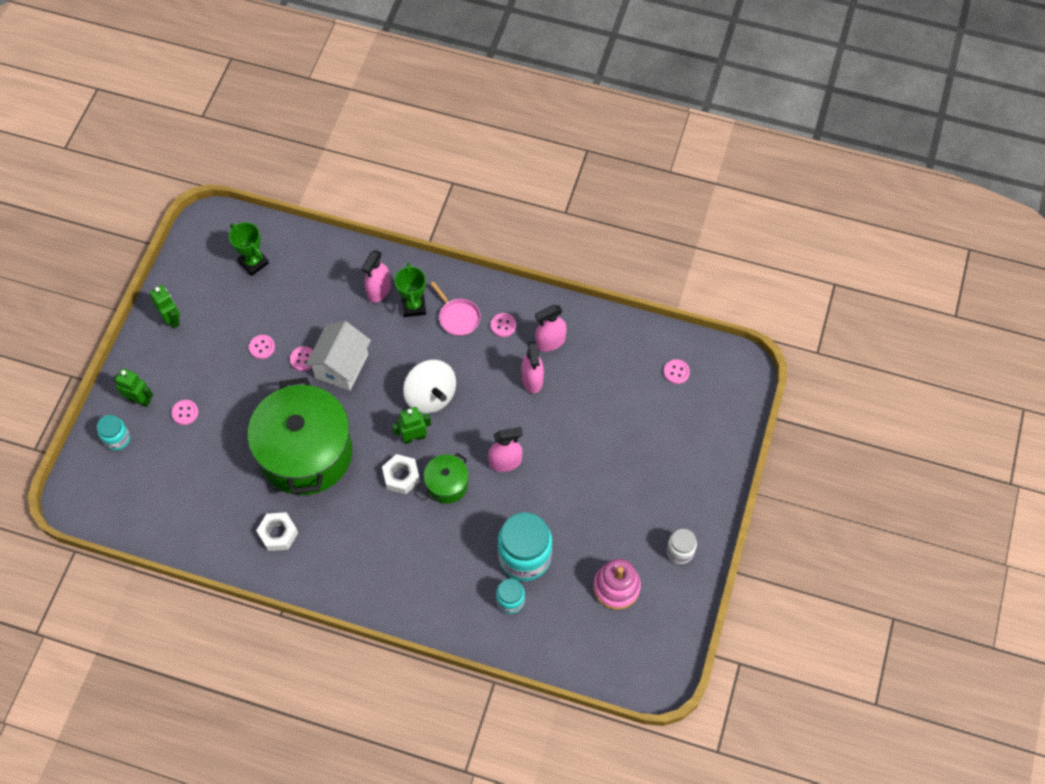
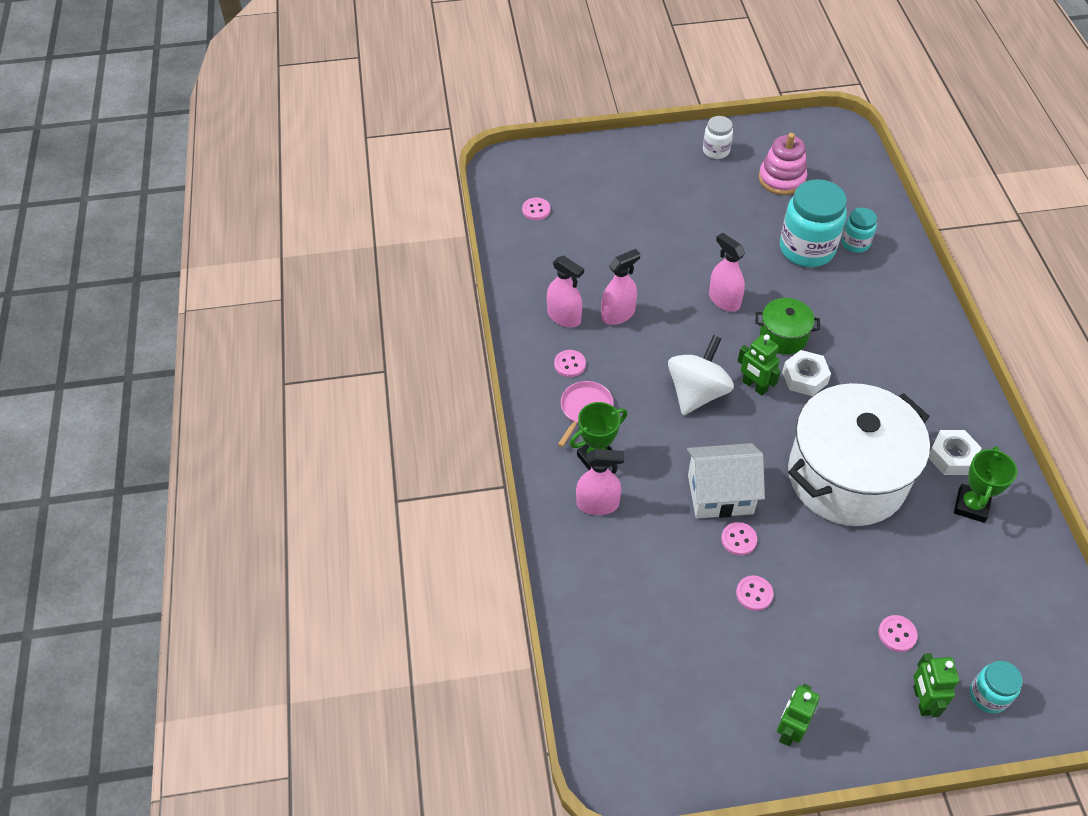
camera: 115 degrees left, 10 degrees down
(253, 262) = (644, 672): green trophy -> green trophy (971, 506)
(306, 453) = (846, 476): green pot -> white pot

